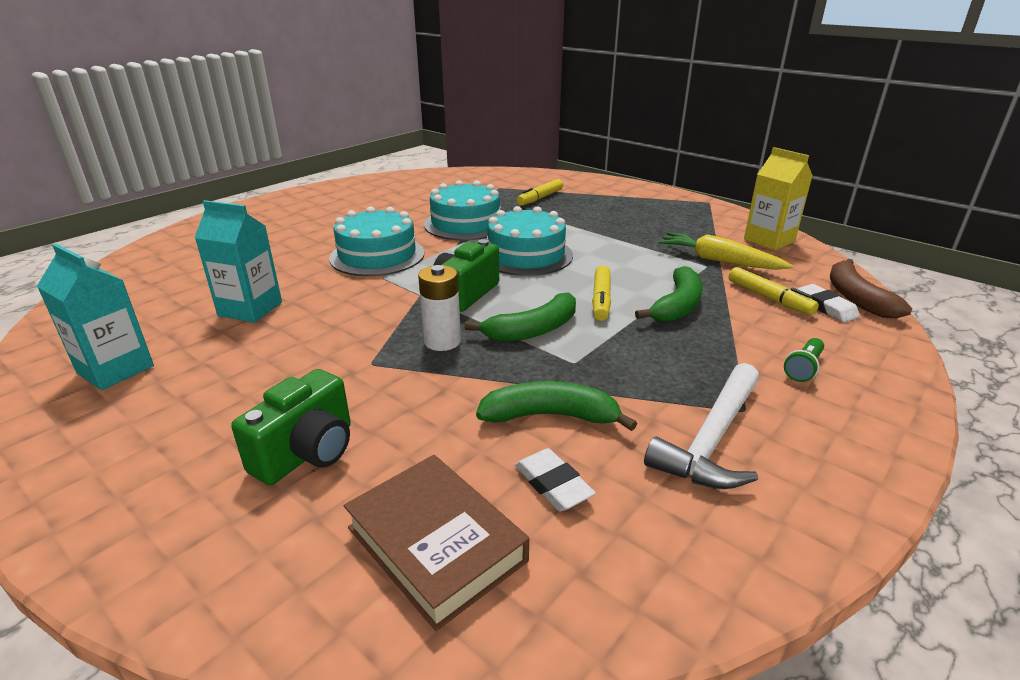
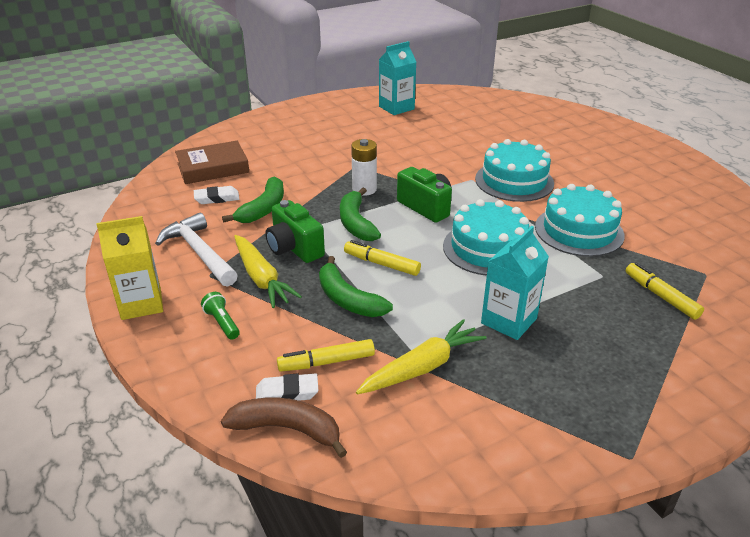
camera: 110 degrees right, 5 degrees up
(250, 309) = (444, 136): turquoise carton -> turquoise carton (509, 321)
(307, 453) = (292, 147): green camera -> green camera (294, 248)
(704, 366) = (261, 278): none -> yellow carrot
(769, 240) = (462, 445): yellow carton -> yellow carton (141, 304)

